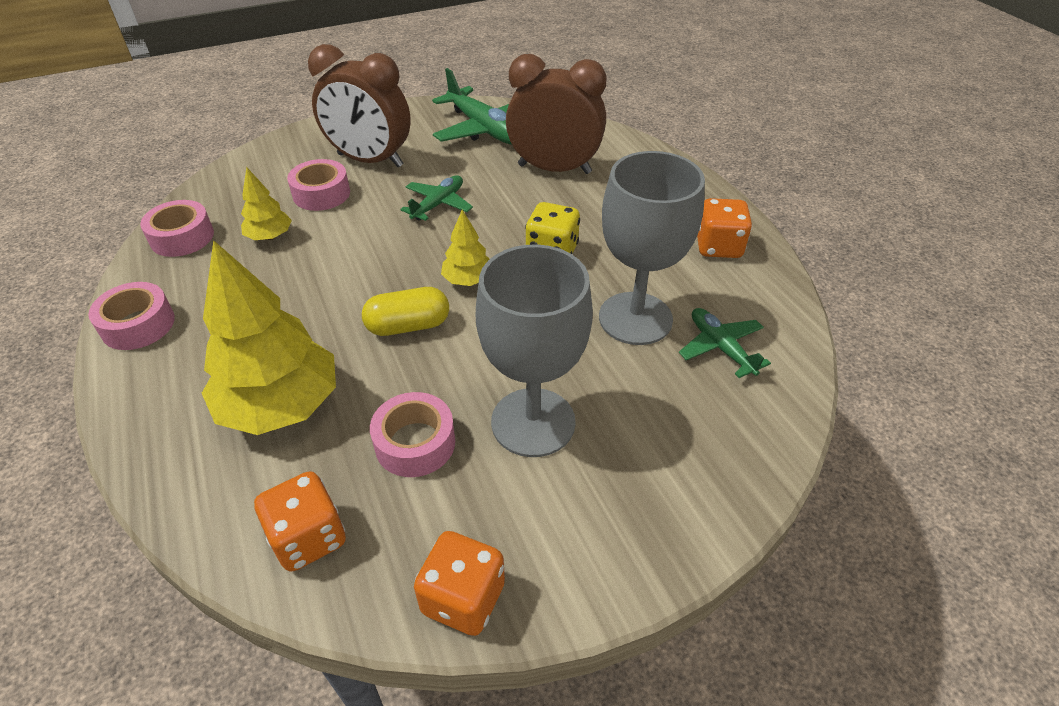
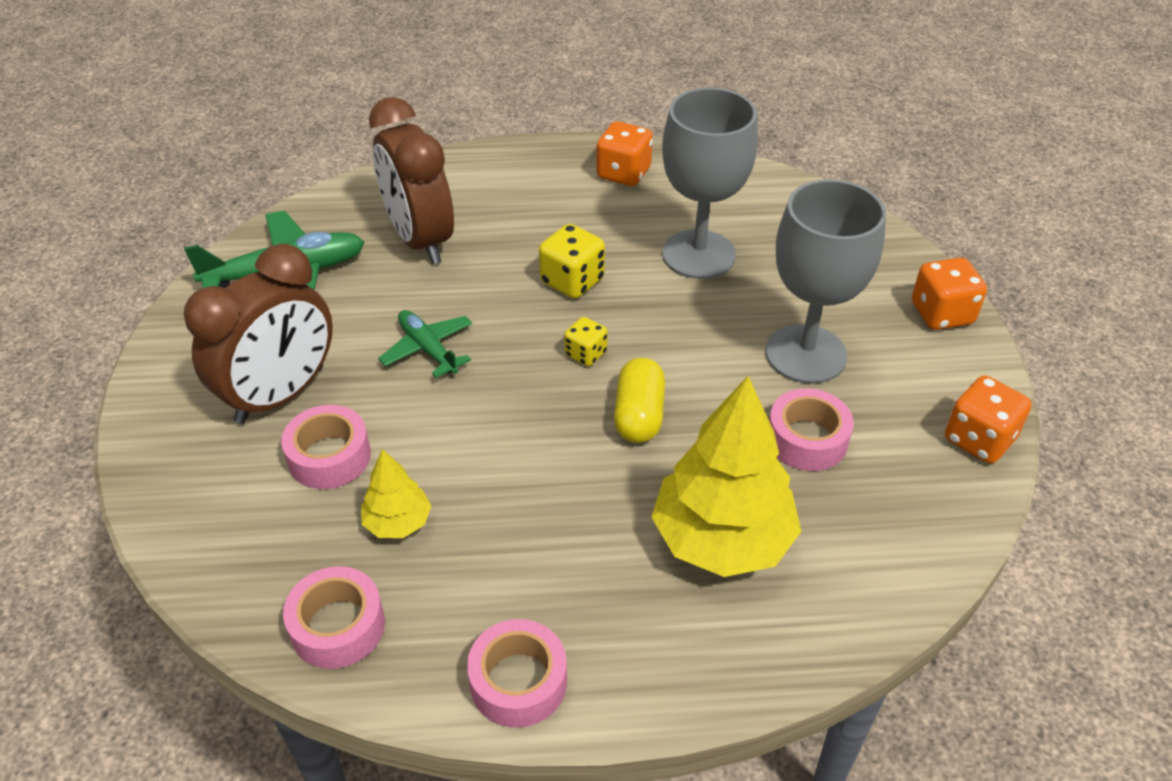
camera: 70 degrees left, 0 degrees up
(308, 538) = (899, 534): orange dice -> orange dice (941, 314)
(468, 280) = (585, 354): yellow tree -> yellow dice
(554, 169) = (420, 240): brown clock -> brown clock turned 60 degrees counterclockwise
(720, 347) = (757, 218): green plane -> none

